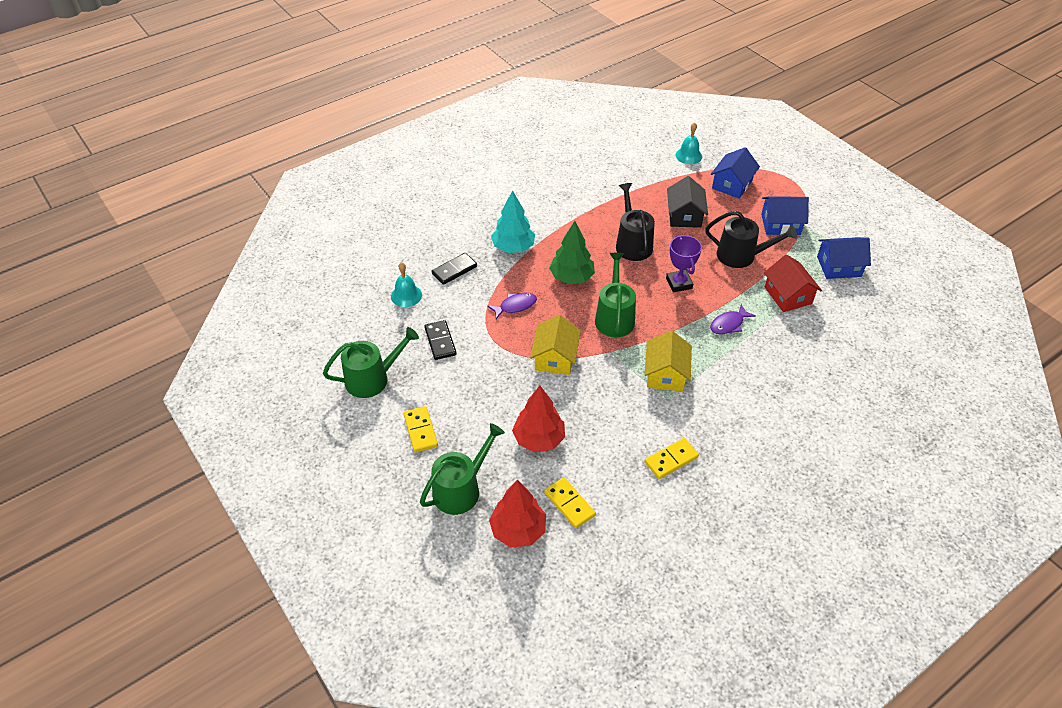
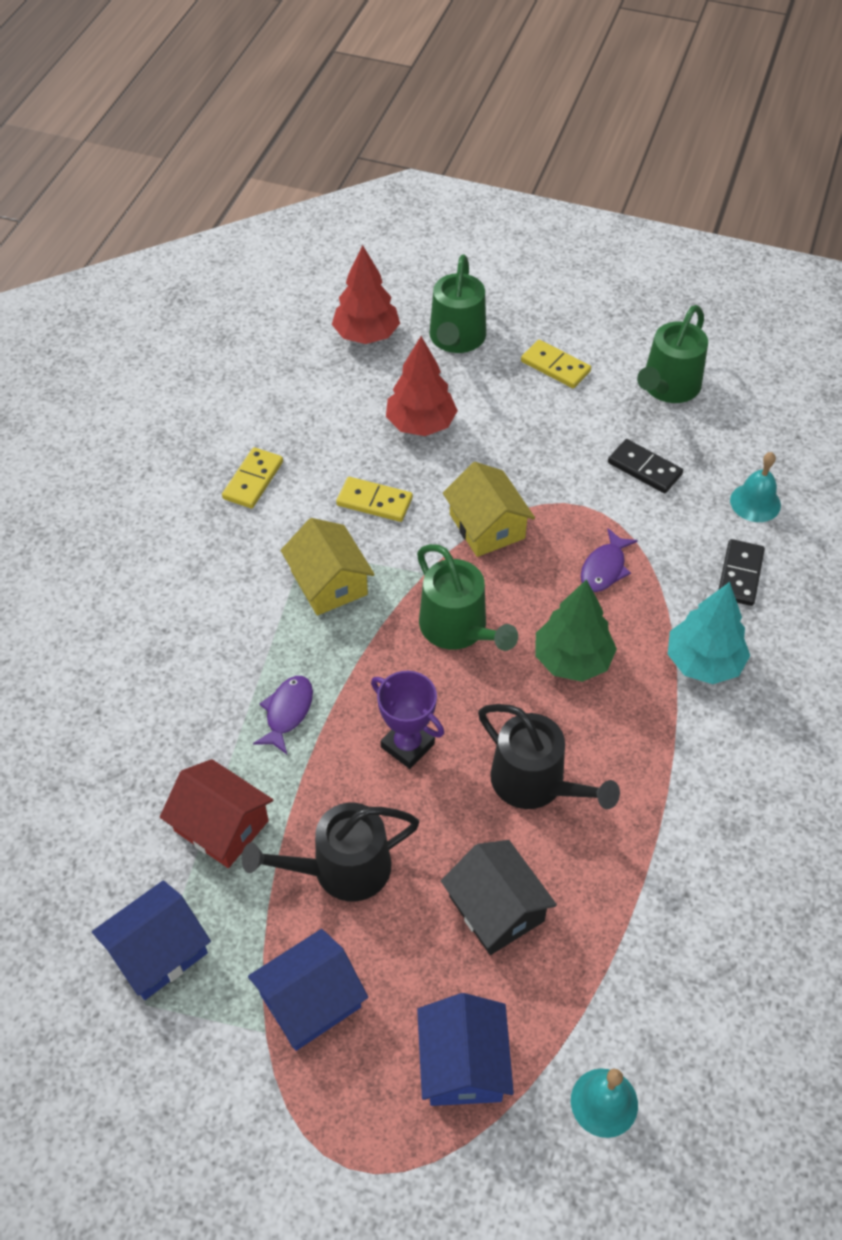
camera: 145 degrees right, 5 degrees up
(569, 504) = (334, 381): yellow domino -> yellow domino (374, 501)

